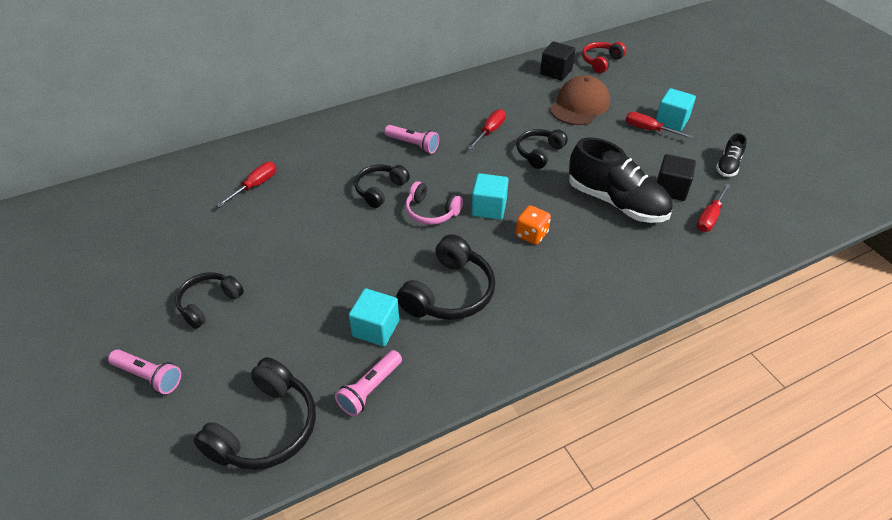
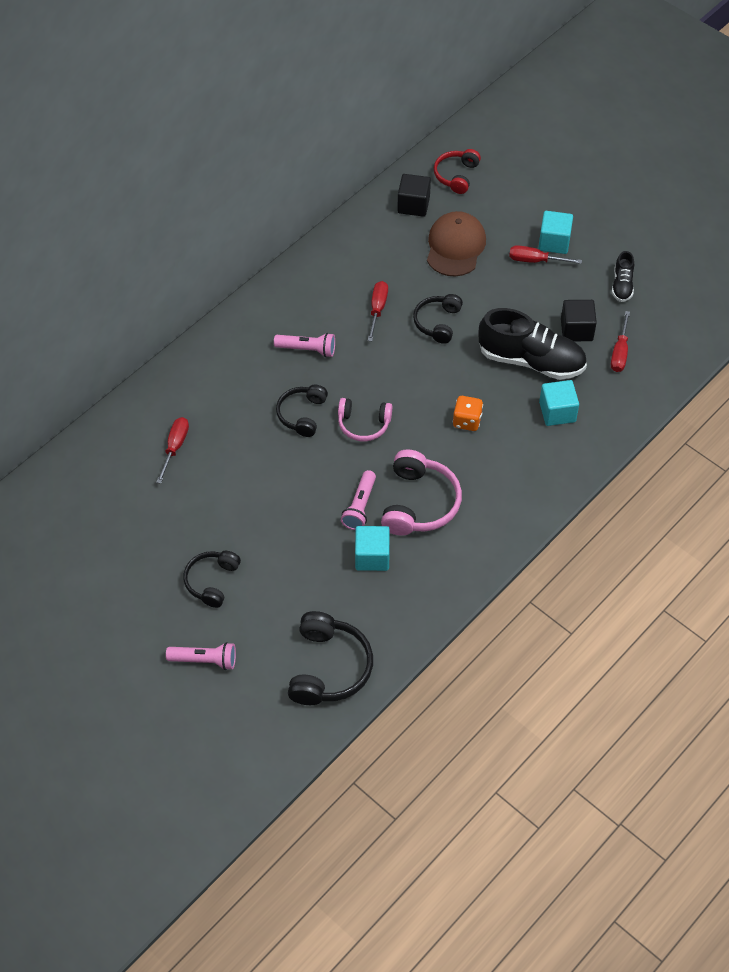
camera: 20 degrees left, 10 degrees up
(370, 389) = (394, 609): pink flashlight -> pink flashlight (360, 506)
(449, 293) = (419, 503): black headphones -> pink headphones
(489, 208) = (416, 403): turquoise cube -> turquoise cube (557, 412)

